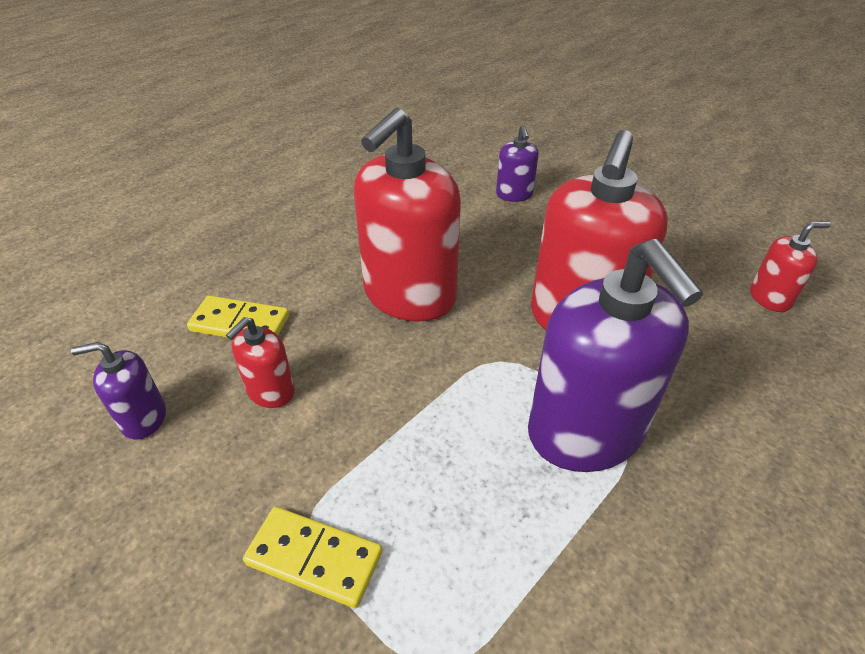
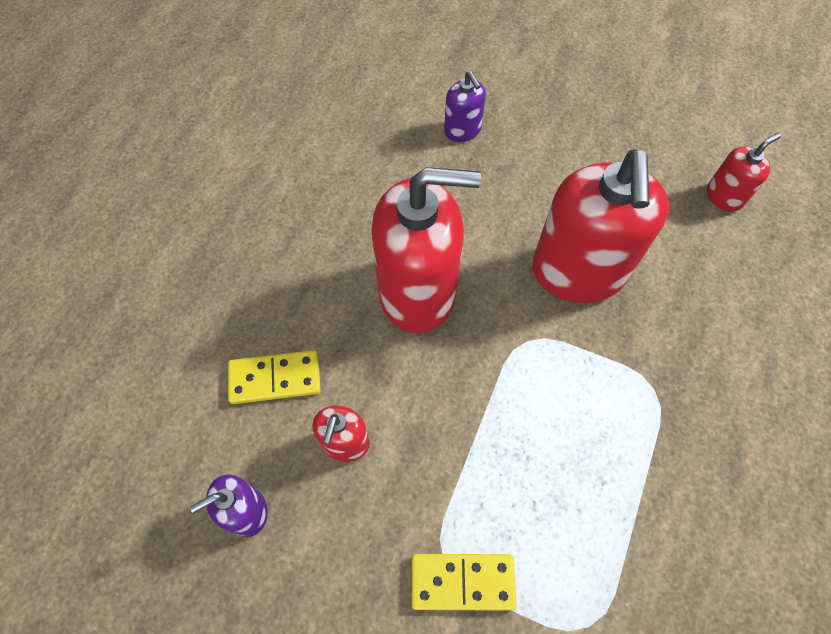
camera: 20 degrees left, 20 degrees up
(409, 295) = (417, 292): red soap dispenser -> red soap dispenser turned 105 degrees counterclockwise
(585, 432) = (621, 390): purple soap dispenser -> none

